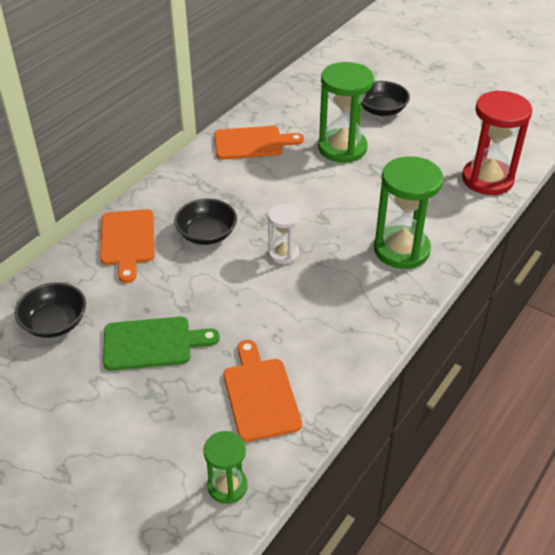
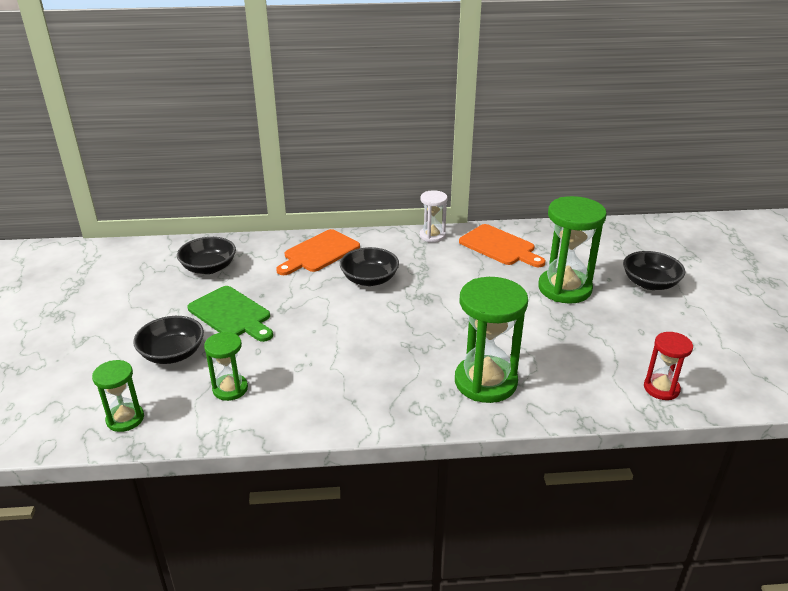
camera: 50 degrees right, 10 degrees down
(166, 411) = (172, 353): none -> black bowl
(260, 395) = (230, 389): orange cutting board -> green hourglass
(283, 253) = (395, 323): white hourglass -> white hourglass (432, 236)
(487, 179) = (661, 388): red hourglass -> red hourglass, size x0.55

